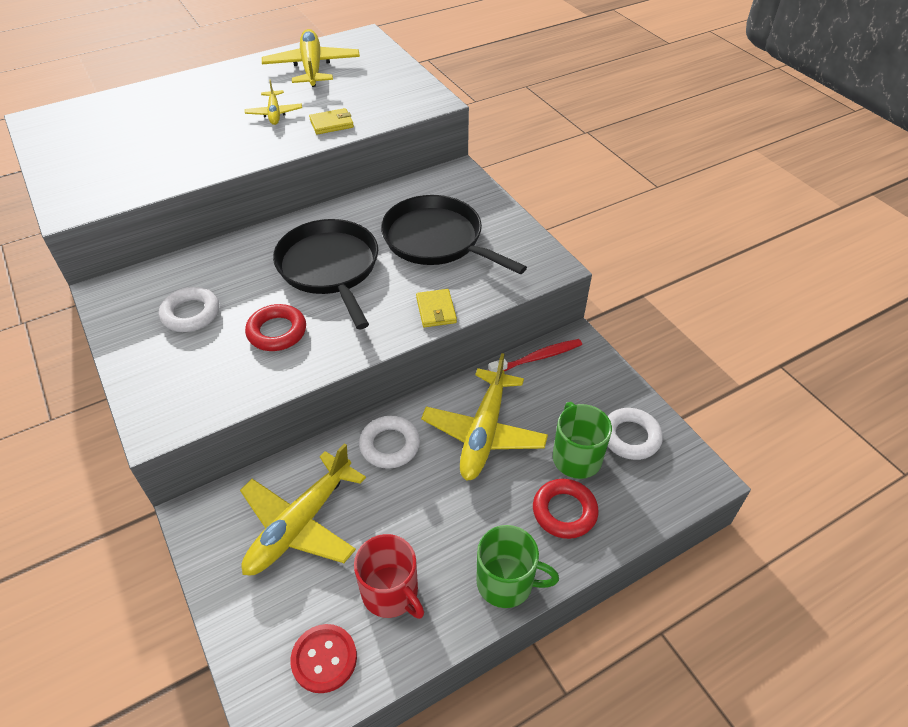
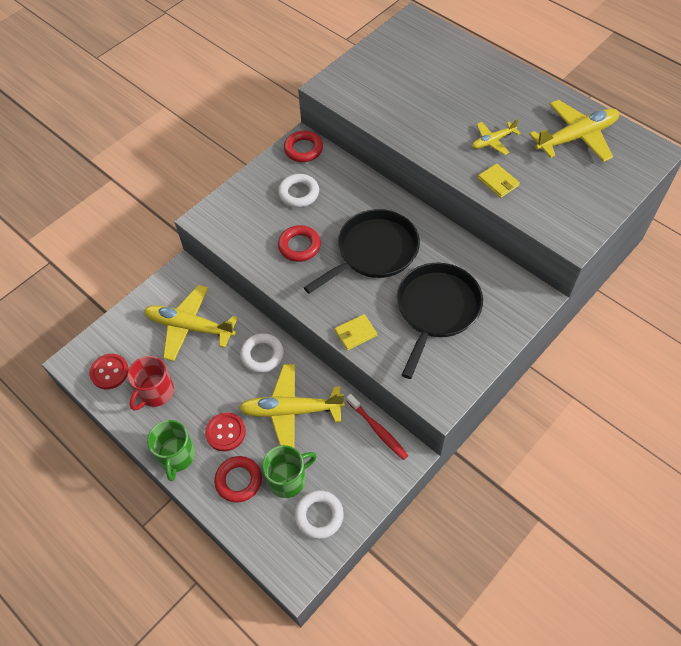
camera: 75 degrees right, 10 degrees up
(120, 293) = (303, 149): none -> red ring
(489, 512) = (225, 432): none -> red button

